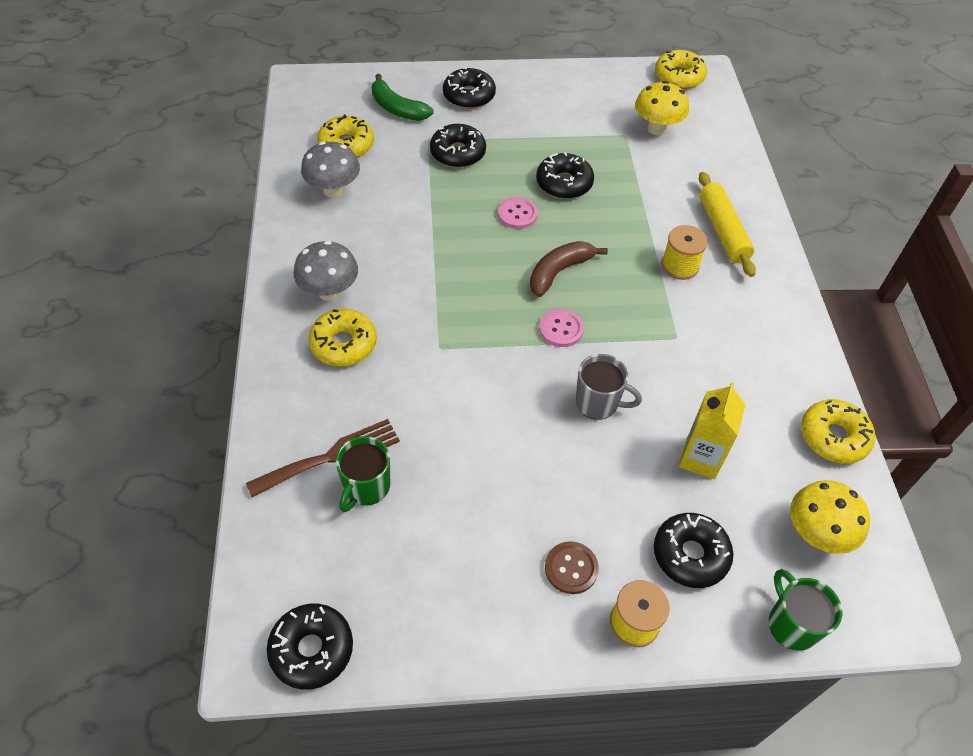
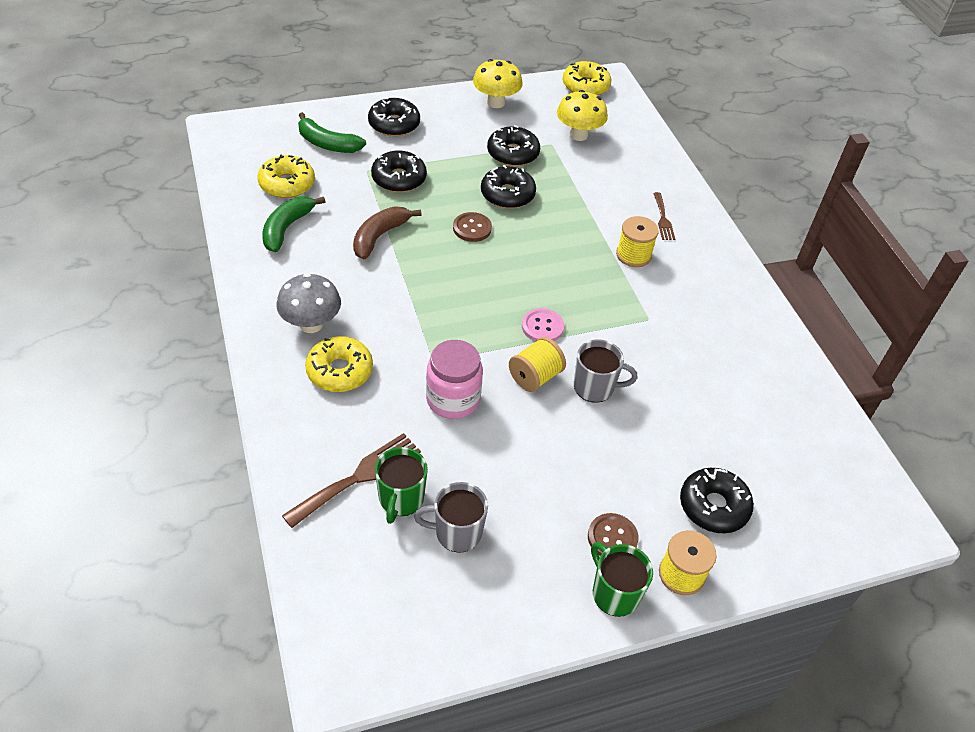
camera: 15 degrees left, 5 degrees down
(312, 649) = (392, 657): black donut -> black donut (513, 153)
(333, 190) = (287, 228): grey mushroom -> green banana
(412, 532) = (456, 532): none -> grey mug
(447, 392) = (453, 399): none -> pink jar
(517, 214) = (472, 228): pink button -> brown button
(538, 381) = (535, 377): none -> yellow spool
(559, 272) = (526, 275): brown banana -> brown banana (379, 236)
(700, 458) = (699, 421): yellow carton -> none
(723, 230) = (663, 219): yellow rolling pin -> brown fork
(791, 624) = (815, 549): green mug -> green mug (614, 593)
(816, 533) = (815, 469): yellow mushroom -> yellow mushroom (496, 102)
(833, 437) = (807, 384): yellow donut -> none

